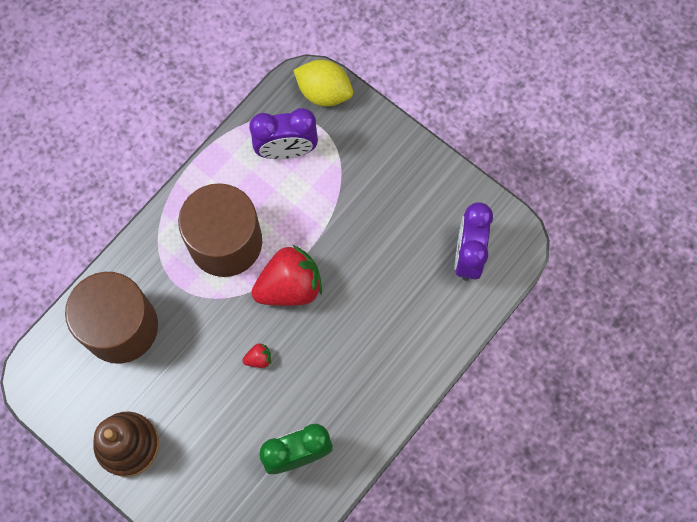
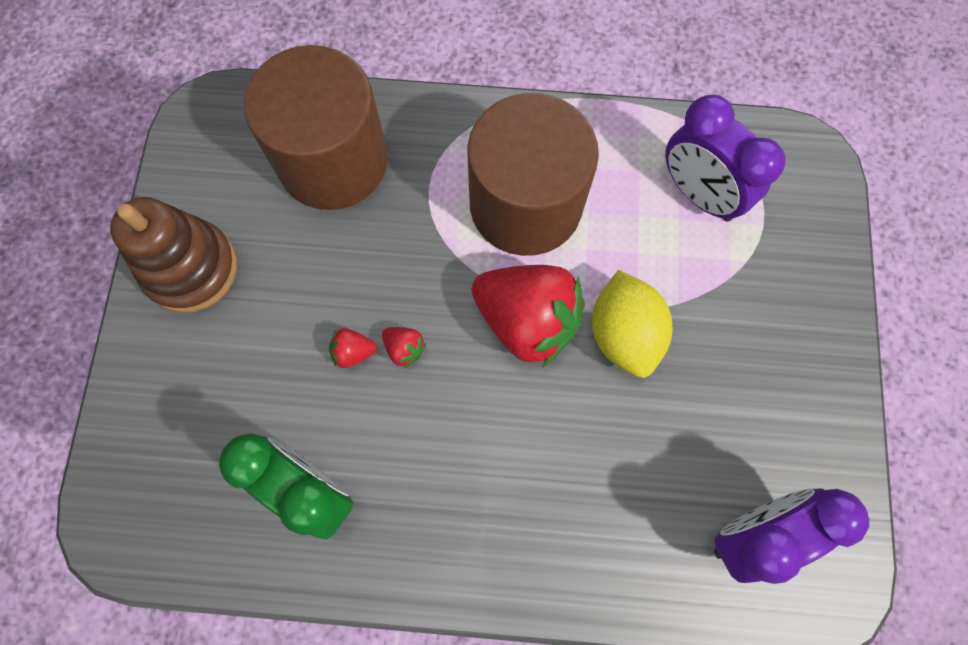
camera: 55 degrees right, 0 degrees up
(241, 386) = (353, 352): none -> red strawberry
(324, 92) = (812, 186): yellow lemon -> yellow lemon (624, 334)

